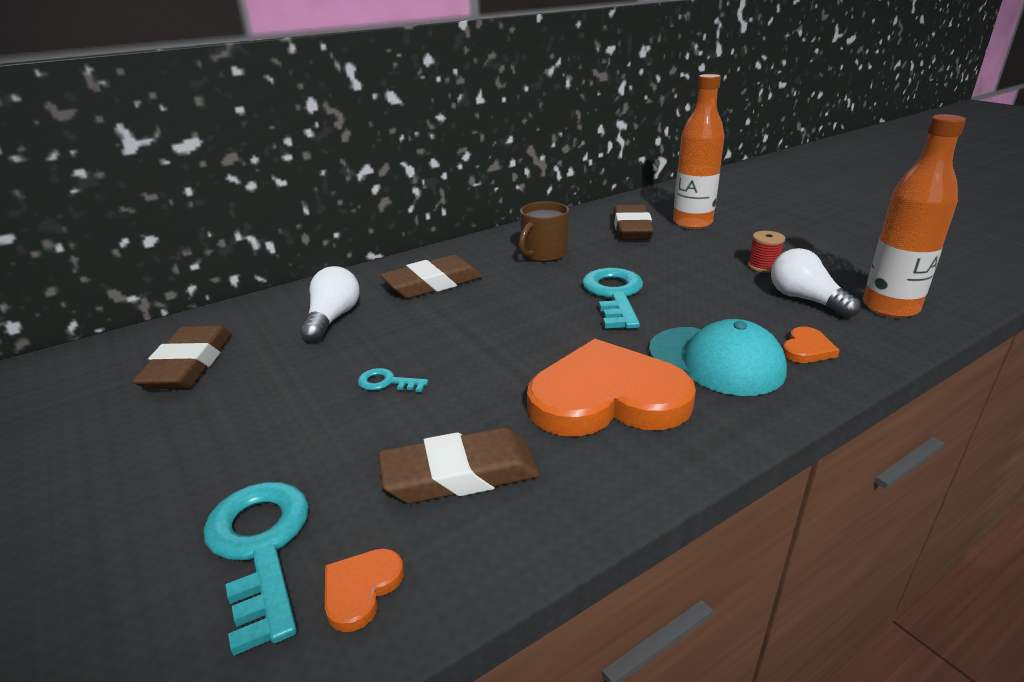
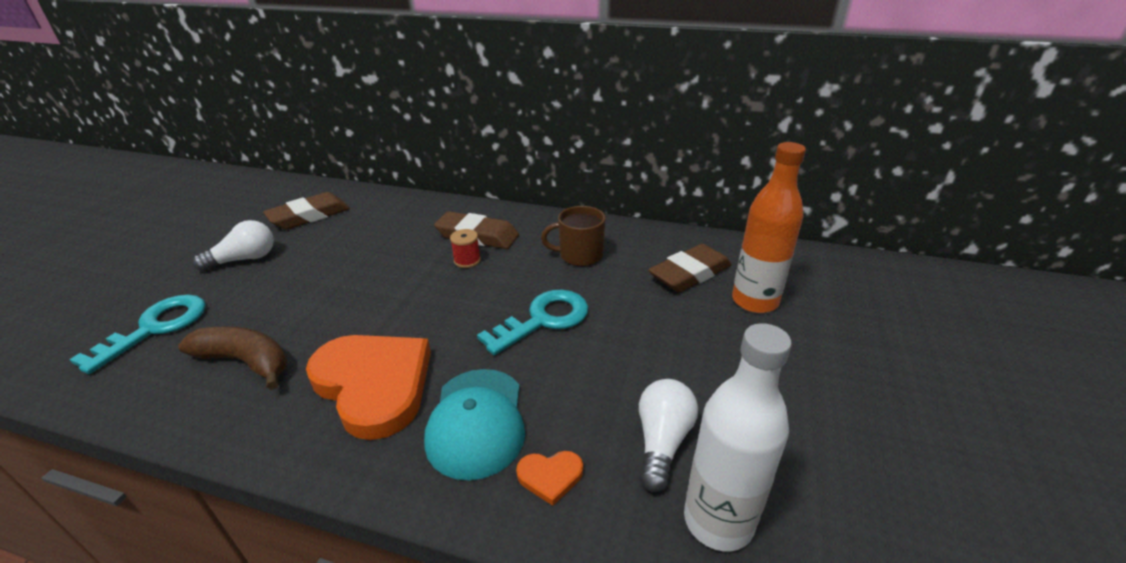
camera: 50 degrees right, 5 degrees up
(332, 319) = (395, 227): white light bulb -> white light bulb (244, 259)
(361, 589) = (129, 378): orange heart -> none
(387, 382) = (333, 284): turquoise key -> none
(460, 474) = (246, 361): brown eraser -> brown banana
(763, 266) = (709, 384): red spool -> red spool (467, 260)
(890, 307) = (718, 520): orange bottle -> white bottle

